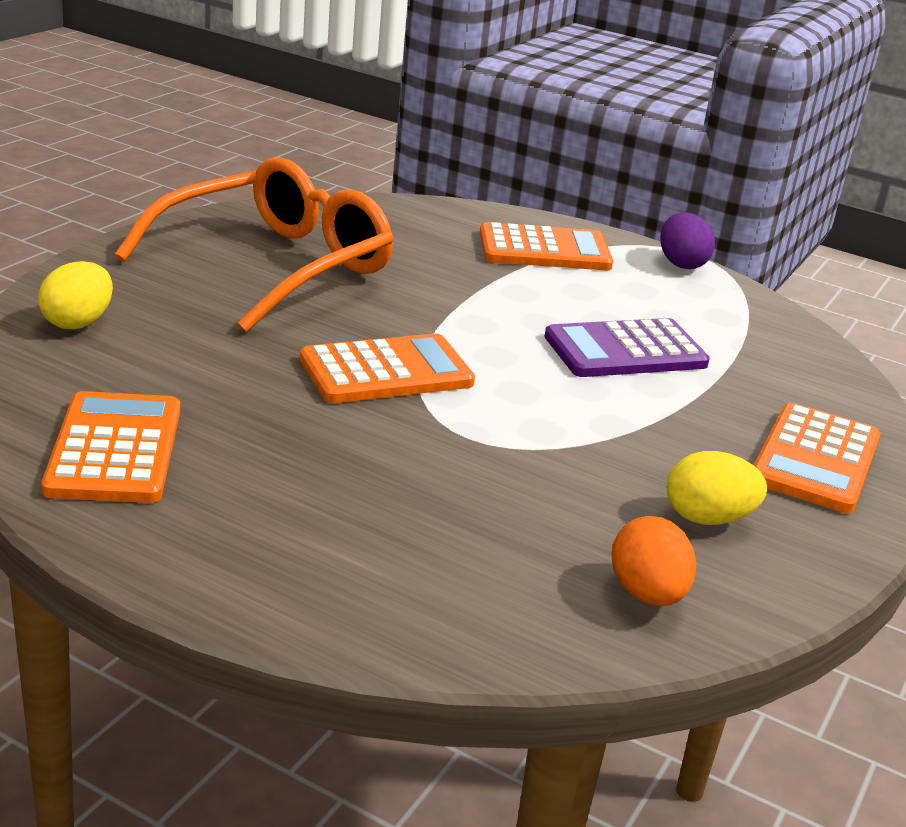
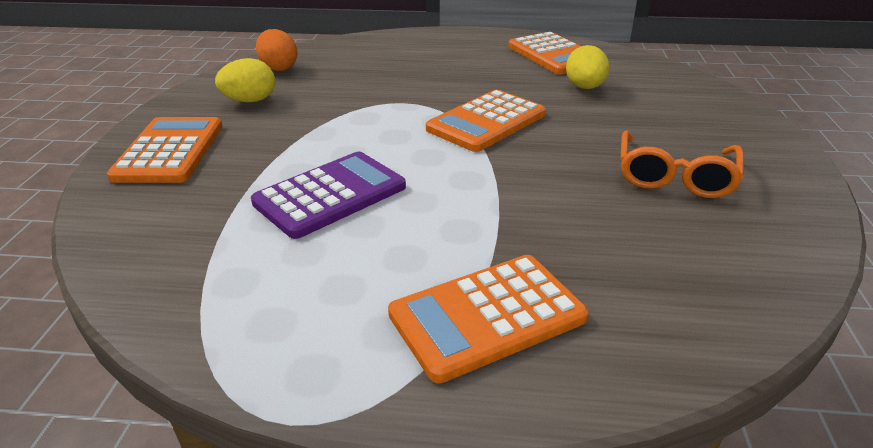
camera: 160 degrees right, 5 degrees up
(78, 323) = (685, 95): yellow egg -> yellow egg (585, 87)
(275, 266) = (675, 176): orange glasses -> orange glasses, size x0.56
(681, 264) = (297, 376): purple egg -> none

